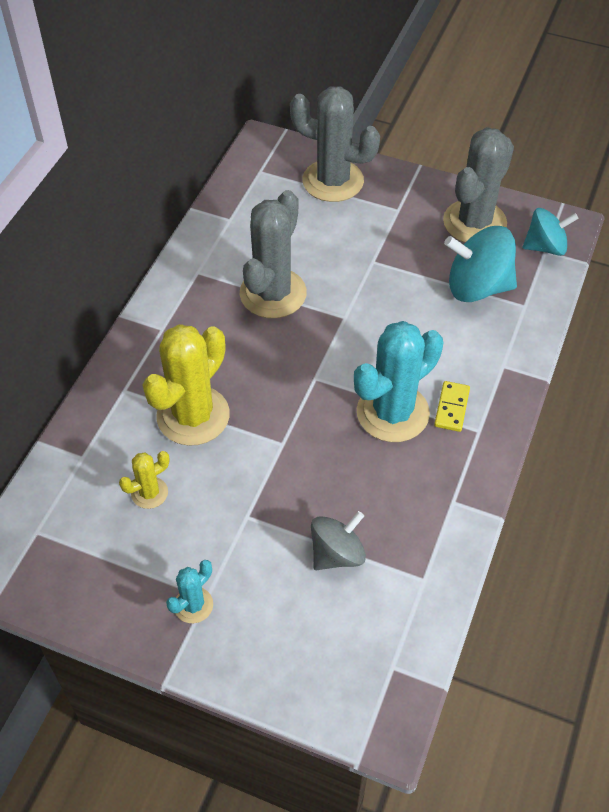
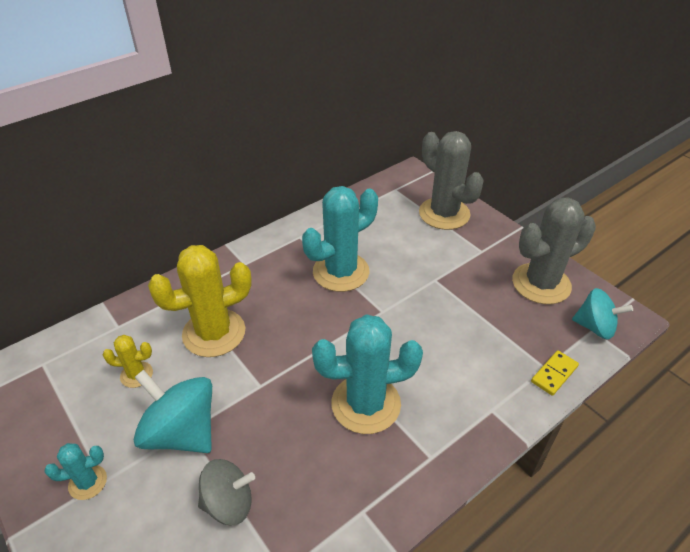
camera: 30 degrees right, 10 degrees down
(273, 293) = (341, 272): grey cactus -> turquoise cactus
(451, 408) = (420, 424): yellow domino -> yellow domino (554, 374)
(477, 287) = (510, 334): turquoise spinning top -> turquoise spinning top (181, 432)

